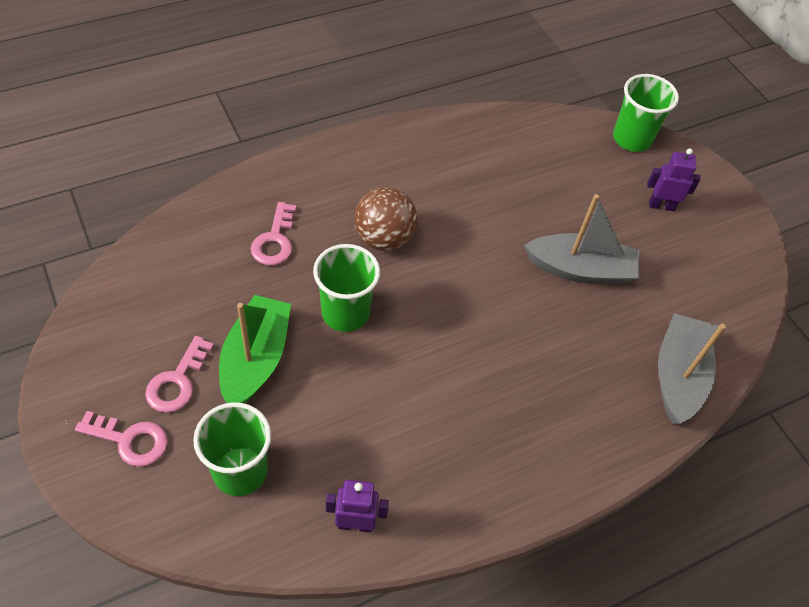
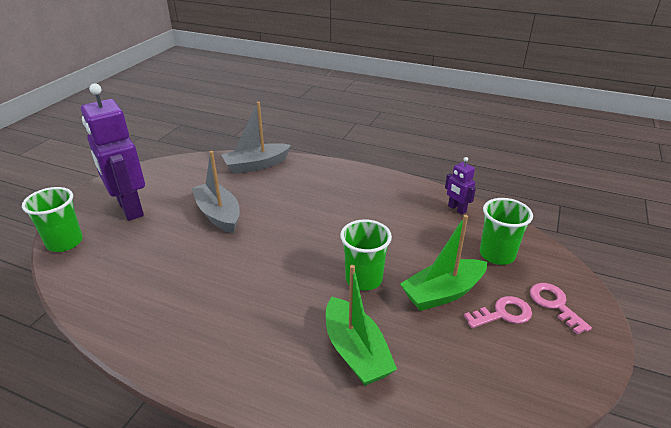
camera: 125 degrees left, 20 degrees down
(275, 240) = (356, 351): pink key -> green boat
(384, 238) = (286, 299): brown ball -> none
(661, 205) = (129, 209): purple robot -> purple robot, size x2.20

